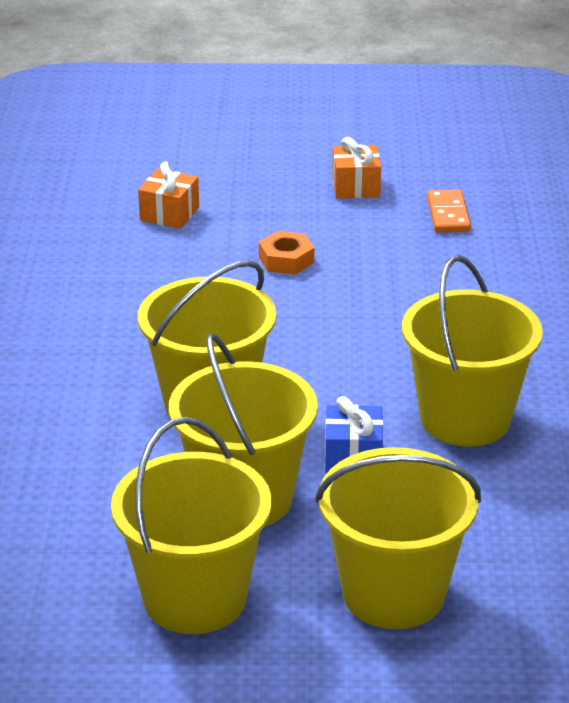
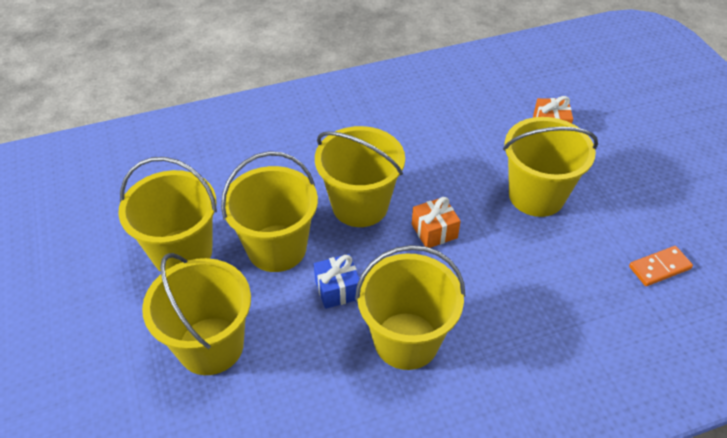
camera: 70 degrees right, 15 degrees up
(286, 260) = (536, 195): orange nut -> yellow bucket
(356, 187) = (655, 206): orange gift -> orange gift (434, 231)

